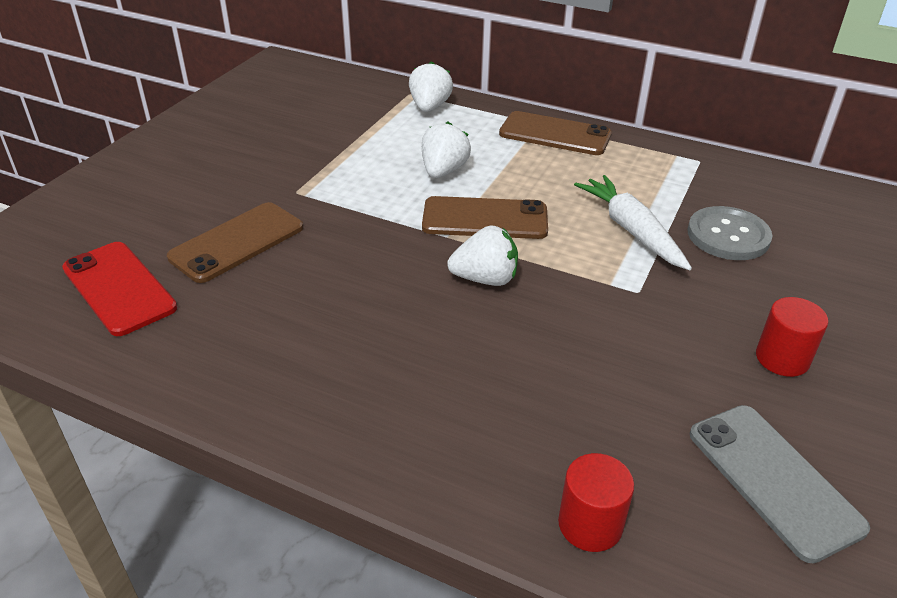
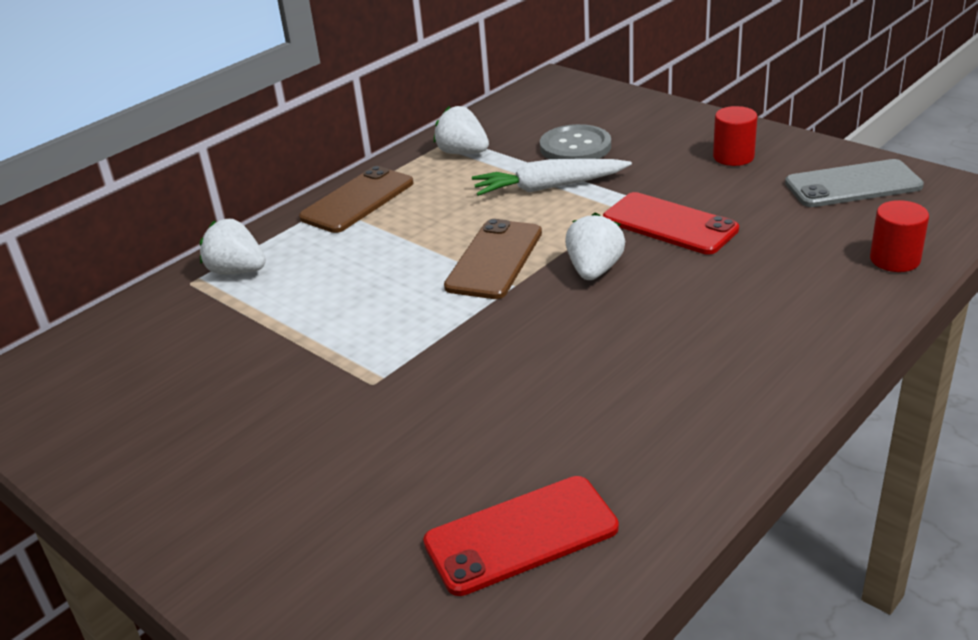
camera: 70 degrees left, 5 degrees down
(237, 242) = (462, 433): brown phone -> none
(443, 171) = (389, 275): white strawberry -> white strawberry (462, 153)
(594, 320) = (669, 224): none -> red phone

